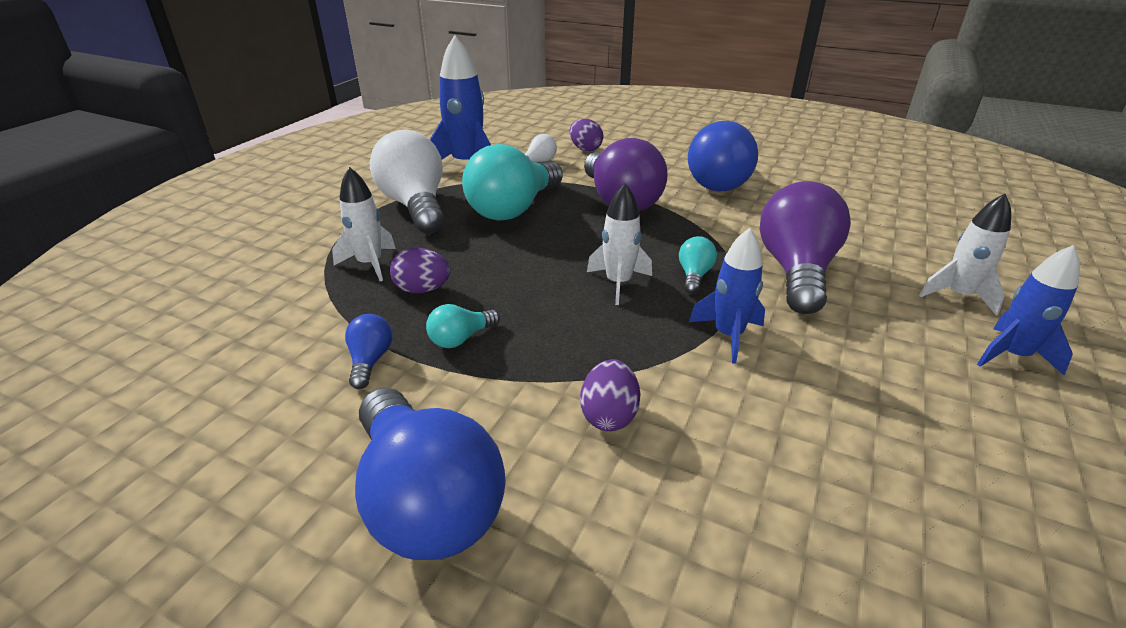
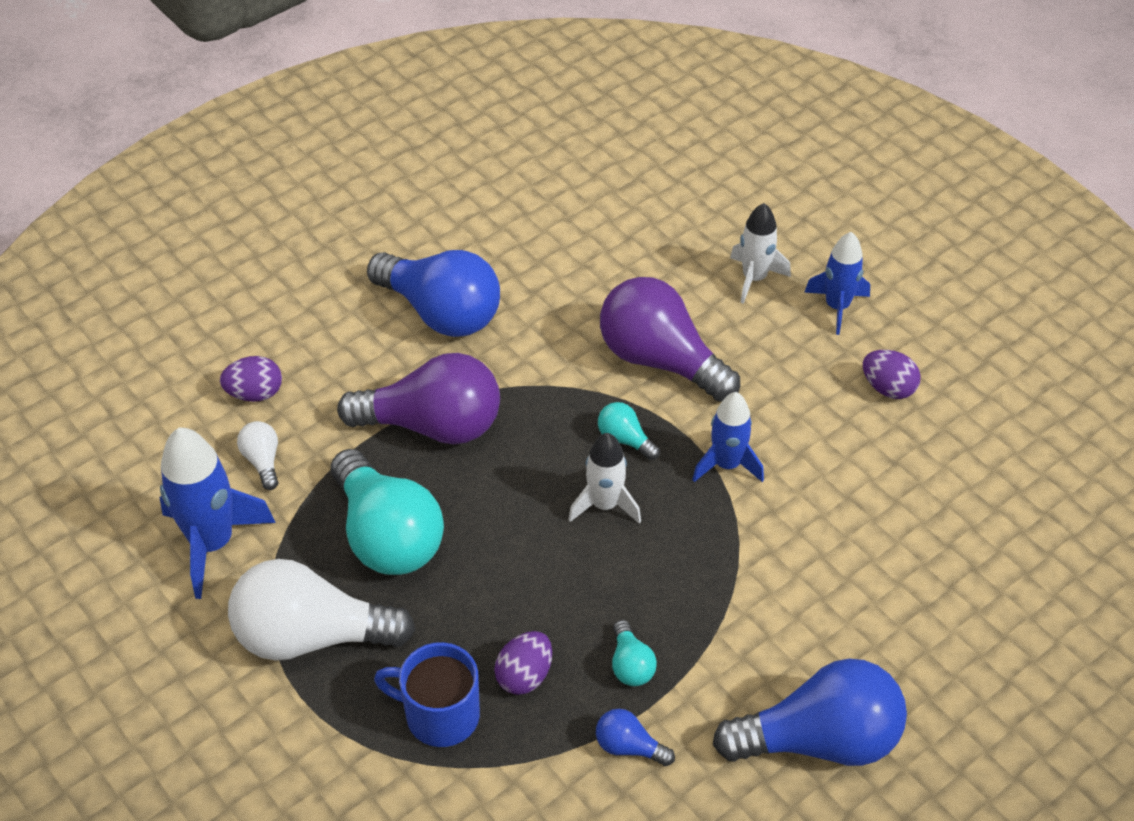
camera: 65 degrees left, 15 degrees up
(370, 264) = (439, 715): white rocket -> blue mug
(609, 415) = (784, 593): purple egg -> purple egg (888, 388)

